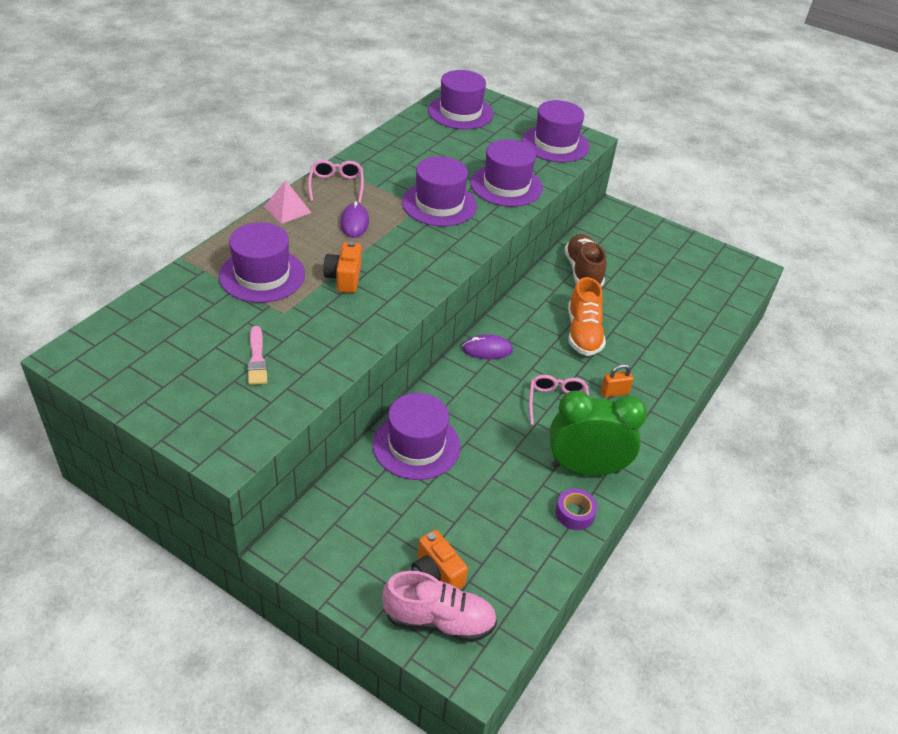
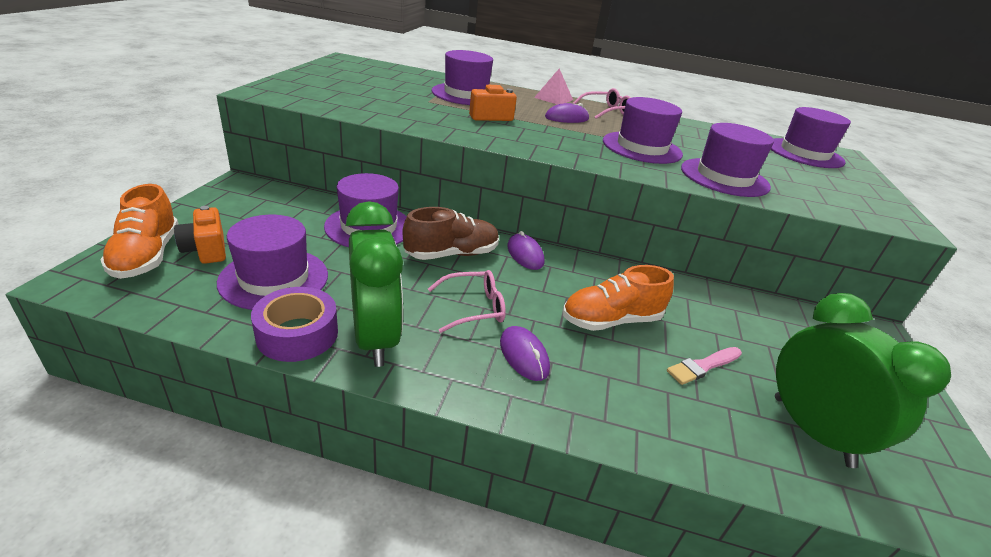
camera: 70 degrees right, 10 degrees down
(257, 359) = (368, 96): pink brush -> pink brush (703, 366)
(436, 574) = (206, 250): orange camera -> orange camera turned 60 degrees counterclockwise
(439, 620) = (147, 256): pink shoe -> orange shoe
(555, 144) = (853, 203): purple hat -> purple hat (274, 278)
(574, 513) = (297, 334): purple tape -> purple tape, size x1.57
(582, 271) = (723, 312): brown shoe -> brown shoe (451, 254)
(614, 392) = (524, 355): orange padlock -> purple mouse
(690, 292) = (811, 431): none -> green clock

